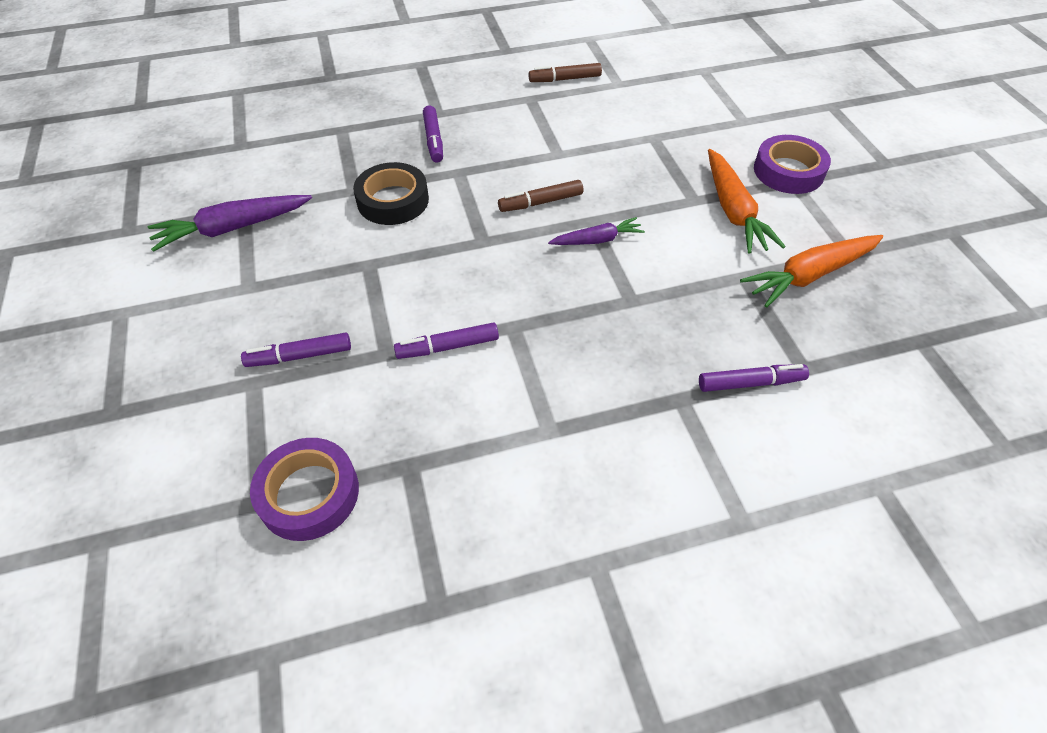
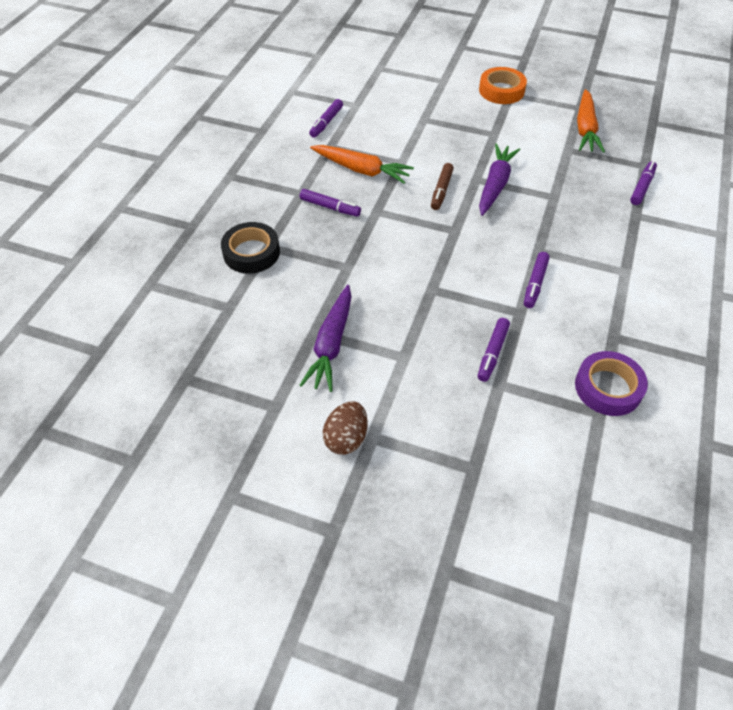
camera: 55 degrees left, 0 degrees up
(109, 295) = (346, 438): none -> brown egg
(393, 200) = (377, 252): black tape -> black tape (251, 252)
(565, 79) = (326, 122): brown marker -> purple marker
(597, 240) = (495, 185): purple carrot -> purple carrot, size x1.65
(733, 211) = (516, 125): orange carrot -> orange carrot (362, 170)
(788, 171) = (501, 90): purple tape -> orange tape

